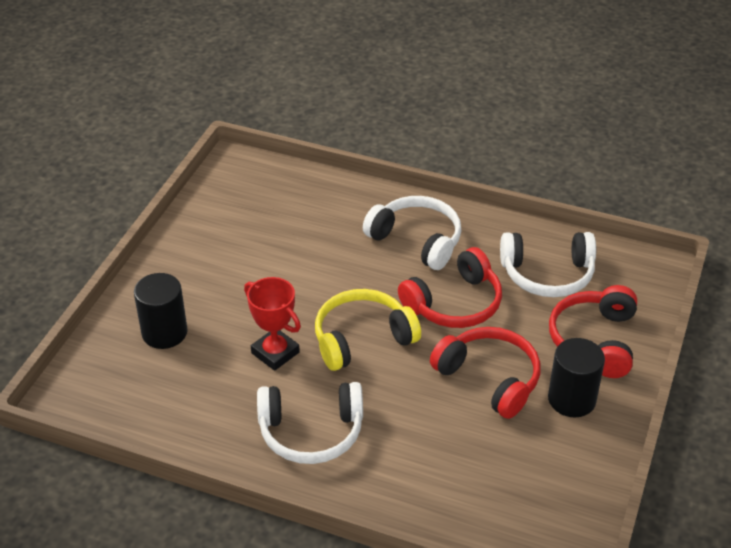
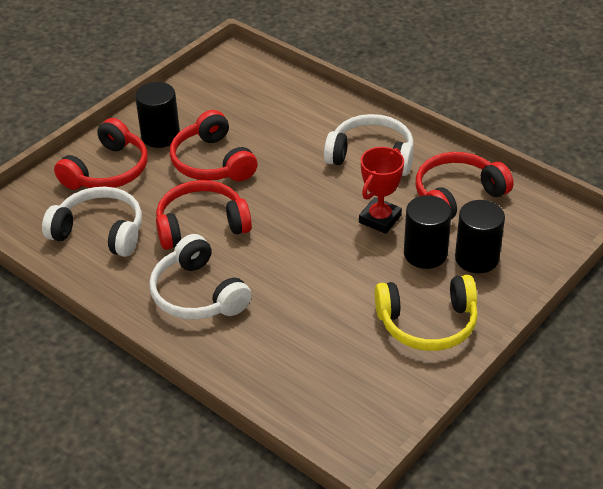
camera: 160 degrees left, 0 degrees up
(197, 401) = (457, 196): none -> red headphones
(218, 325) = (425, 254): none -> black cylinder
(275, 352) = (380, 219): red trophy -> red trophy turned 60 degrees clockwise
(362, 339) = (299, 214): yellow headphones -> yellow headphones (427, 323)

